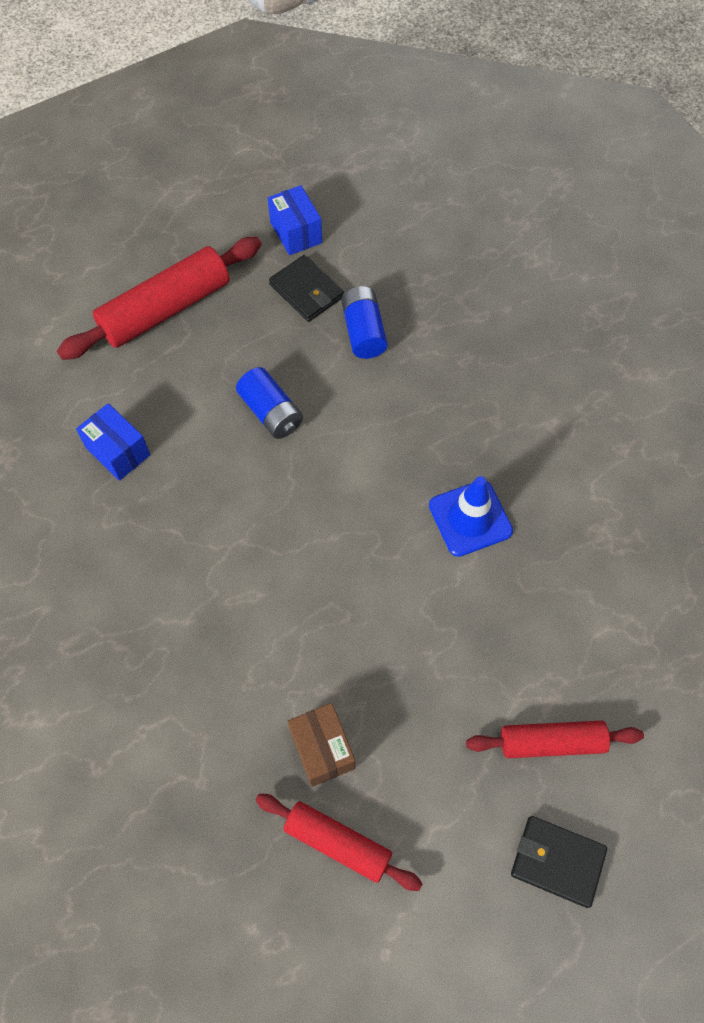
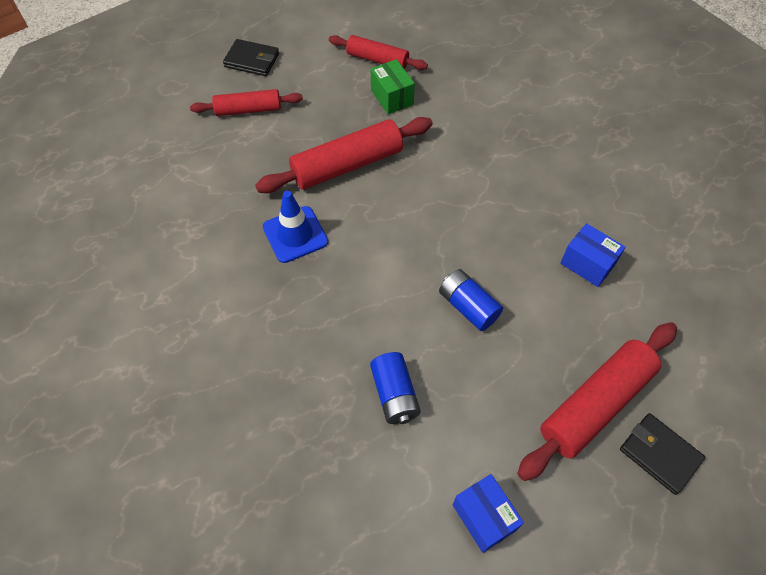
camera: 175 degrees right, 5 degrees down
(306, 291) = (458, 438): black wallet -> black wallet (659, 454)
(322, 749) = (392, 97): brown box -> green box
(399, 621) = (347, 165): none -> red rolling pin

